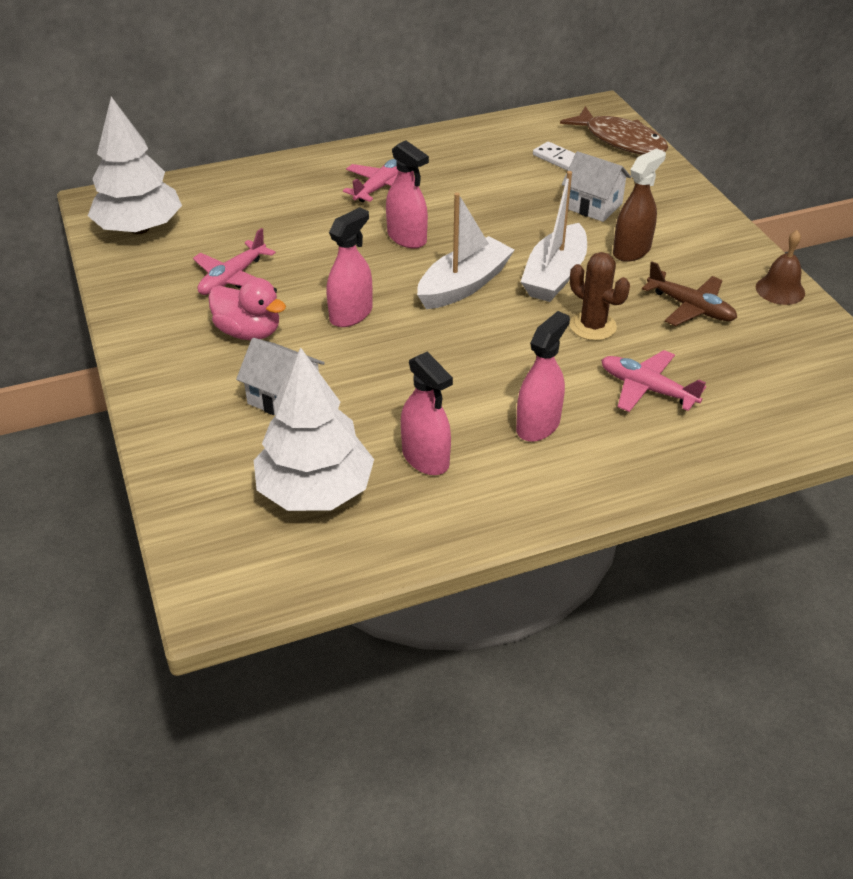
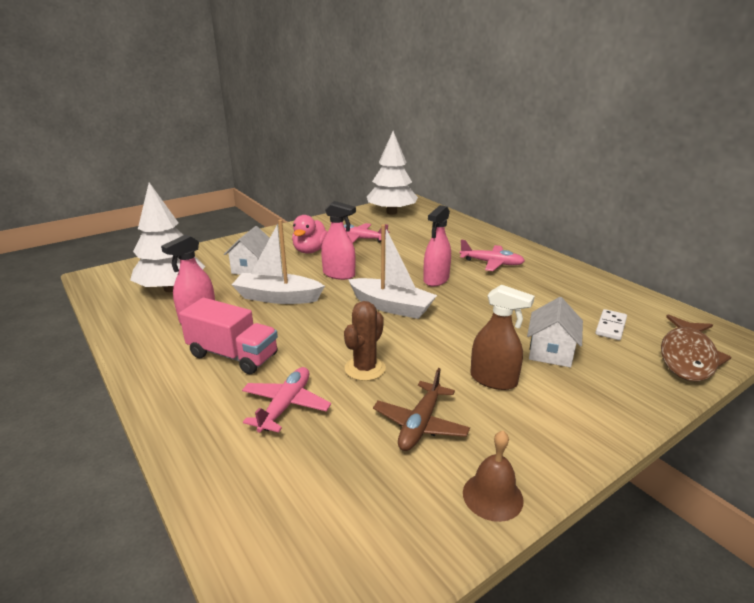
camera: 75 degrees right, 15 degrees down
(538, 425) = (233, 355): pink spray bottle -> pink truck
(555, 275) = (427, 343): white boat -> white boat (277, 297)

